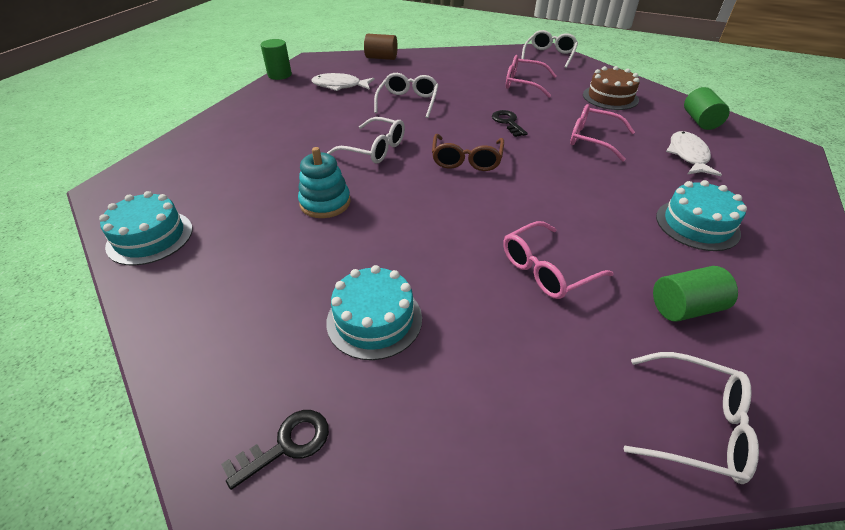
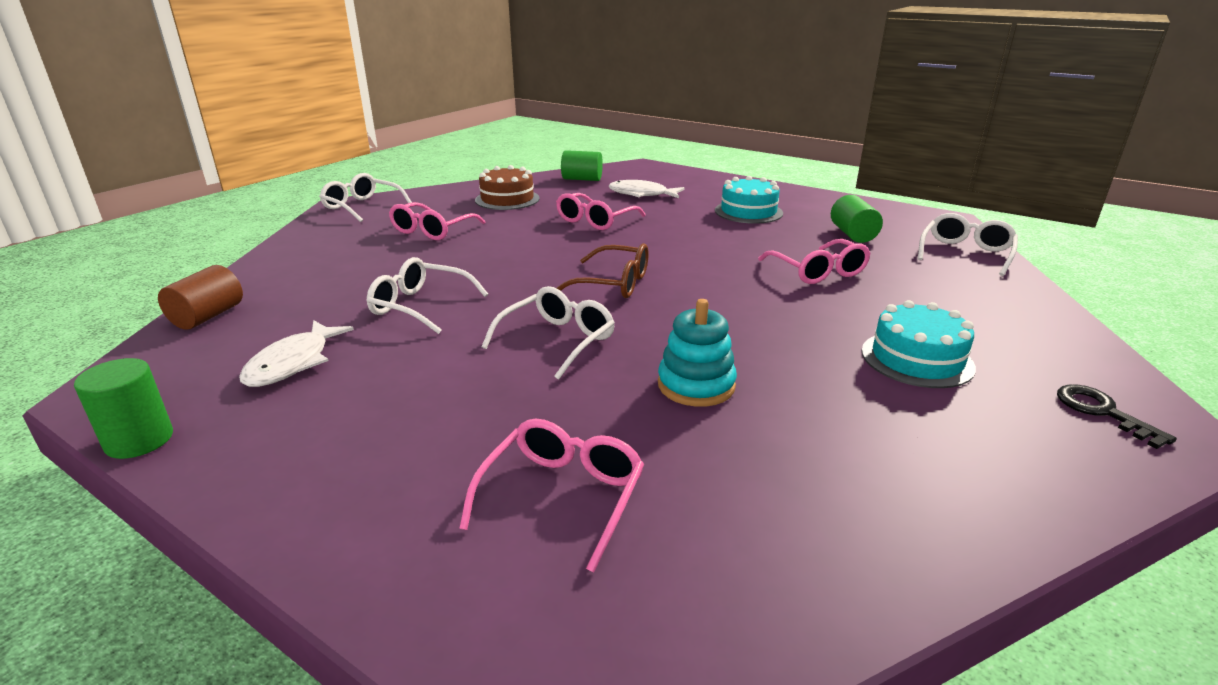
camera: 80 degrees left, 15 degrees down
(150, 237) = (791, 580): turquoise cake -> none
(225, 169) = (562, 497): none -> pink glasses
(507, 122) = (532, 252): black key -> none

